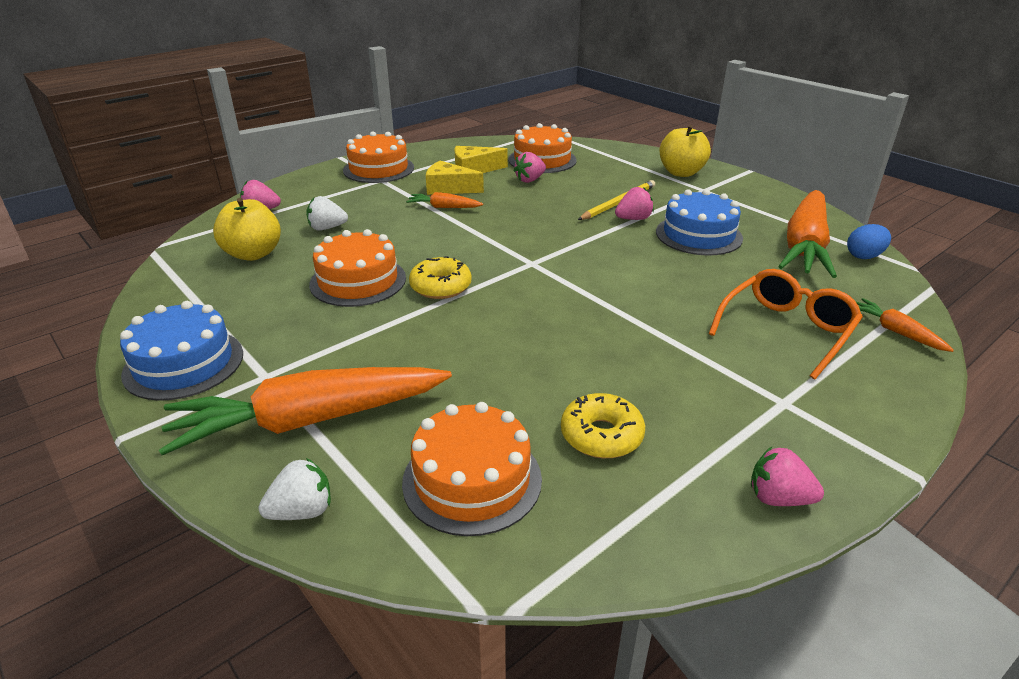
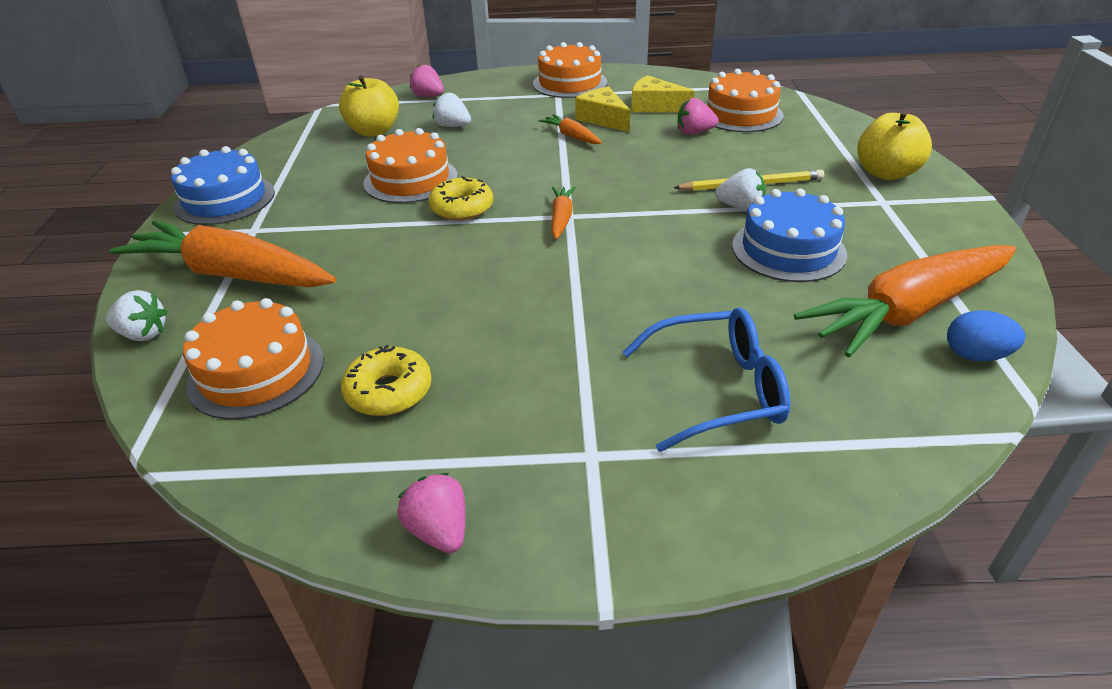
camera: 40 degrees right, 5 degrees up
(633, 219) = (740, 207): pink strawberry -> white strawberry
(787, 330) = (718, 390): orange glasses -> blue glasses
(895, 331) = (856, 457): orange carrot -> orange carrot (561, 218)

